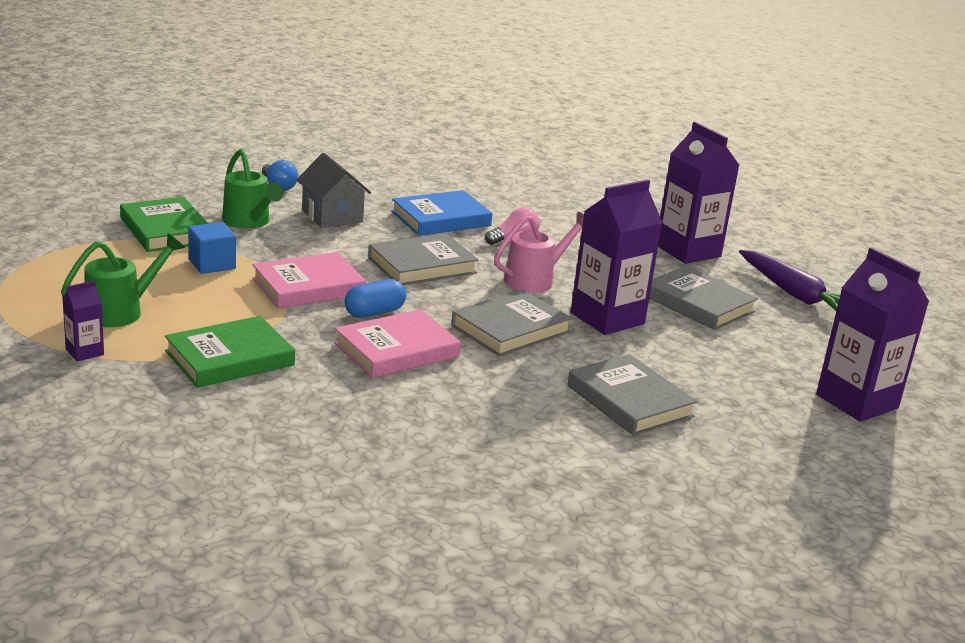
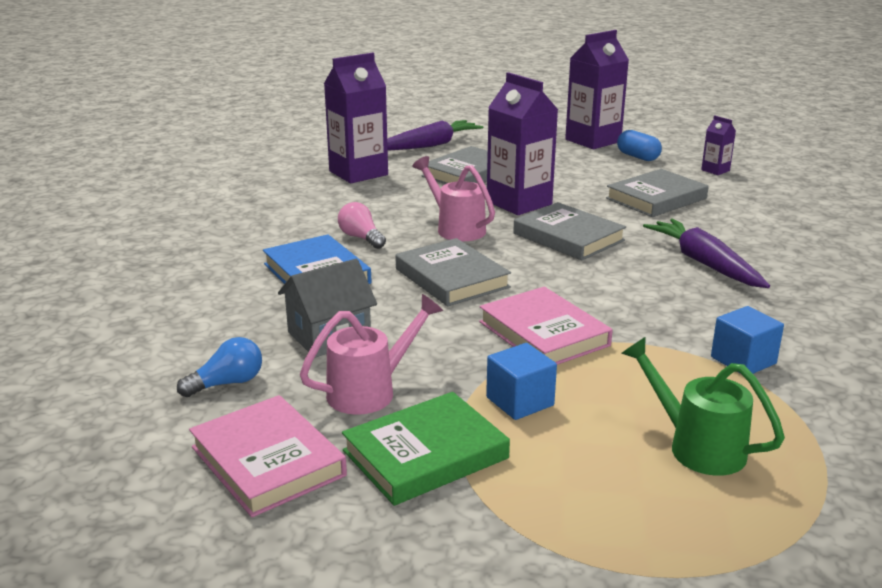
camera: 90 degrees left, 0 degrees up
(84, 352) = (816, 454): purple carton -> purple carton (715, 170)
(230, 358) = (743, 360): green book -> blue cube
(249, 222) = (369, 391): green watering can -> pink watering can
(374, 312) = (580, 295): blue capsule -> blue capsule (638, 157)
(396, 350) = (650, 281): pink book -> pink book (268, 461)
(433, 388) = (705, 263): none -> purple carrot

